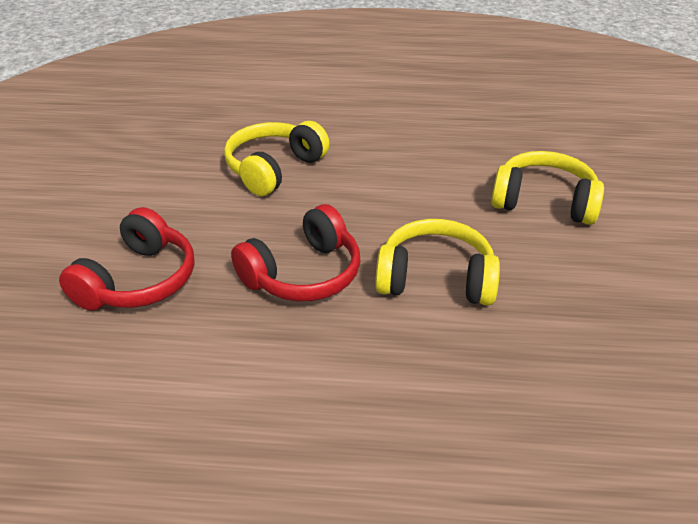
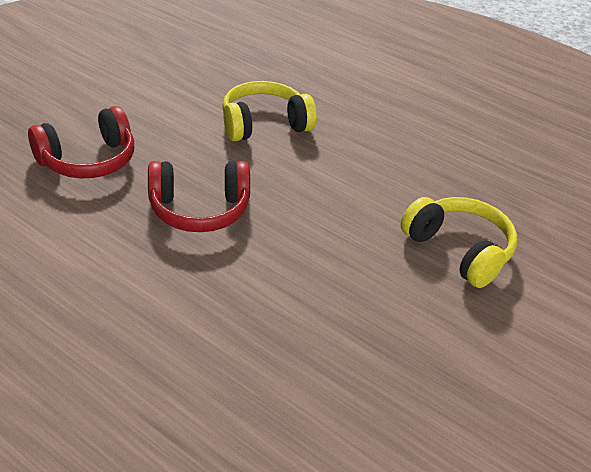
camera: 30 degrees right, 0 degrees up
(436, 279) = (292, 262): yellow headphones -> none

